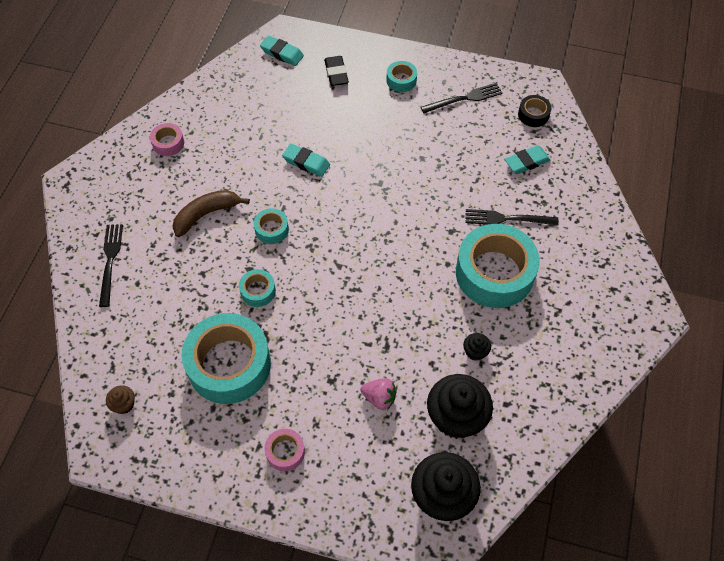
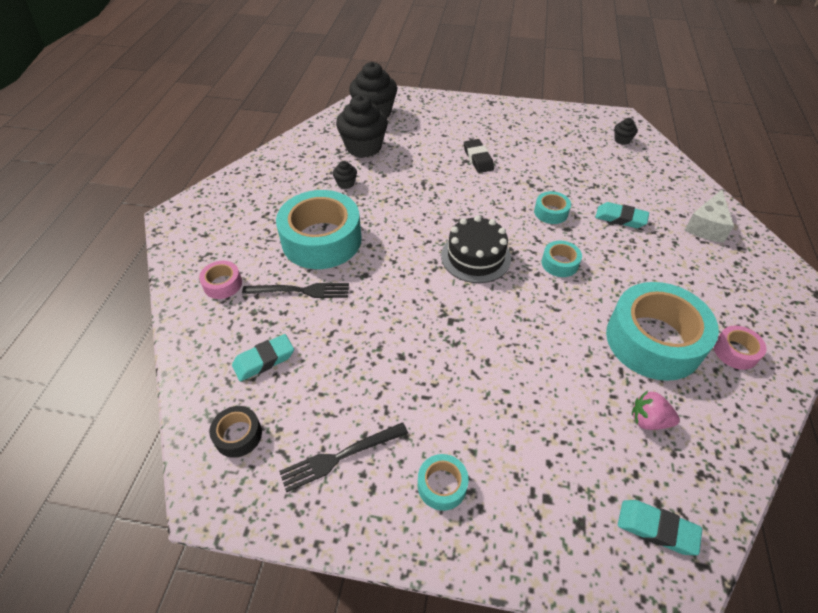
camera: 175 degrees right, 10 degrees down
(110, 261) = (706, 226): black fork -> white cheese
(124, 404) = (622, 140): brown cupcake -> black cupcake
(206, 214) = (637, 273): brown banana -> none
(229, 364) = (553, 165): turquoise tape -> turquoise tape (653, 340)
(285, 452) = (489, 125): pink tape -> pink tape (223, 284)
(306, 162) = (548, 339): turquoise eraser -> turquoise eraser (620, 218)
(336, 73) = (550, 491): black eraser -> black eraser (478, 159)
(347, 242) = (475, 257): none -> black cake
(379, 398) = (425, 153): pink strawberry -> pink strawberry (648, 420)

